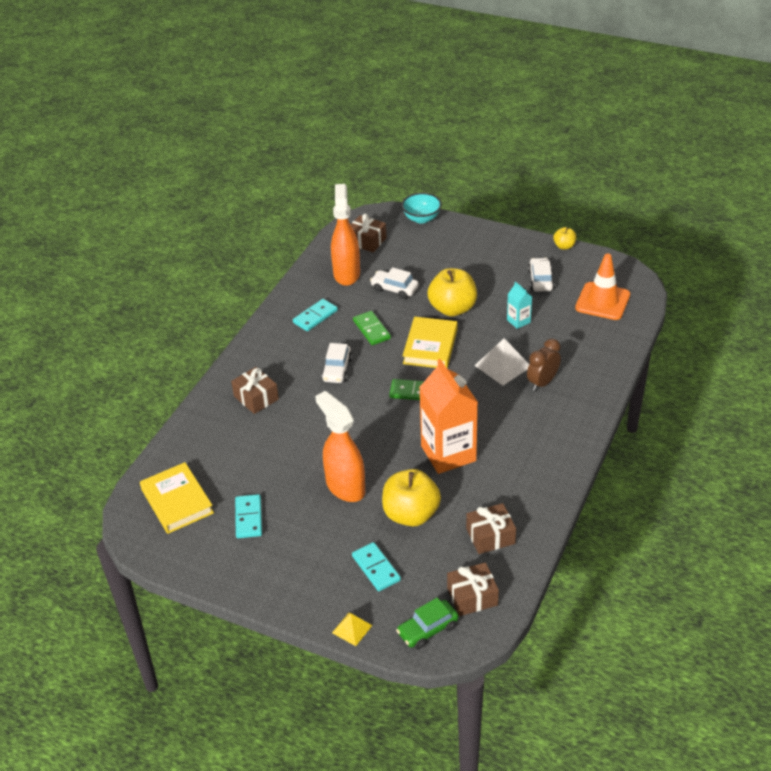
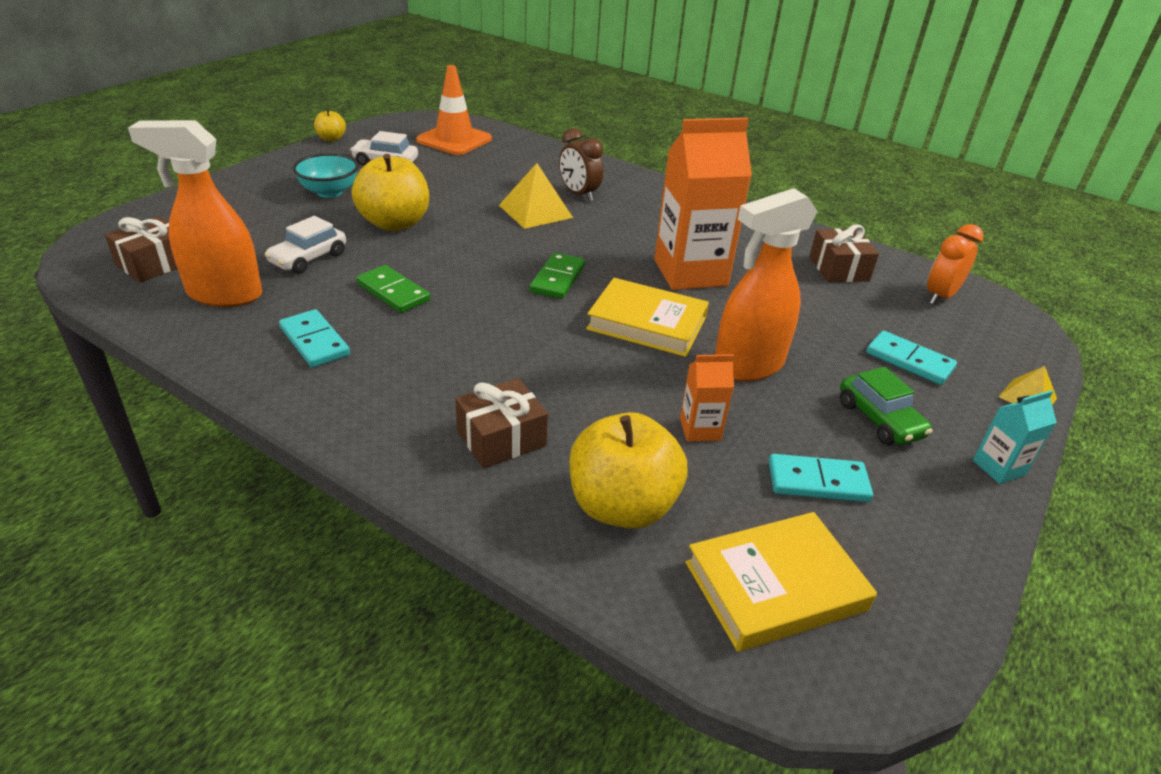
camera: 85 degrees left, 5 degrees down
(280, 469) = (700, 429): none -> orange carton
(337, 370) = (472, 337): white car -> none
(371, 330) = (393, 292): green domino -> green domino turned 60 degrees clockwise
(376, 568) = (909, 361): turquoise domino -> turquoise domino turned 60 degrees clockwise
(411, 514) = (804, 318): yellow apple -> yellow apple (622, 506)
(421, 218) = (154, 211): turquoise bowl -> turquoise bowl (329, 192)
(427, 629) = (1004, 336): green car -> green car (879, 420)
(430, 346) = (465, 252): yellow book -> yellow book (647, 323)
(472, 597) = (940, 296): brown gift -> orange clock
(502, 366) = (535, 211): white pyramid -> yellow pyramid
(518, 321) = (454, 188): turquoise carton -> turquoise carton (998, 468)

